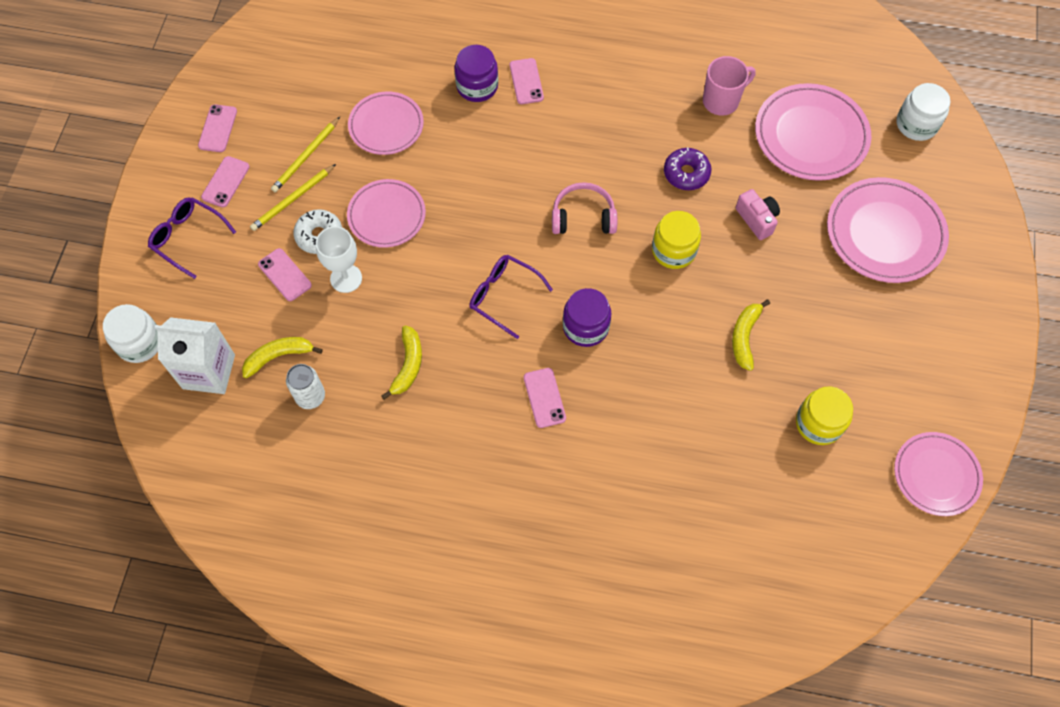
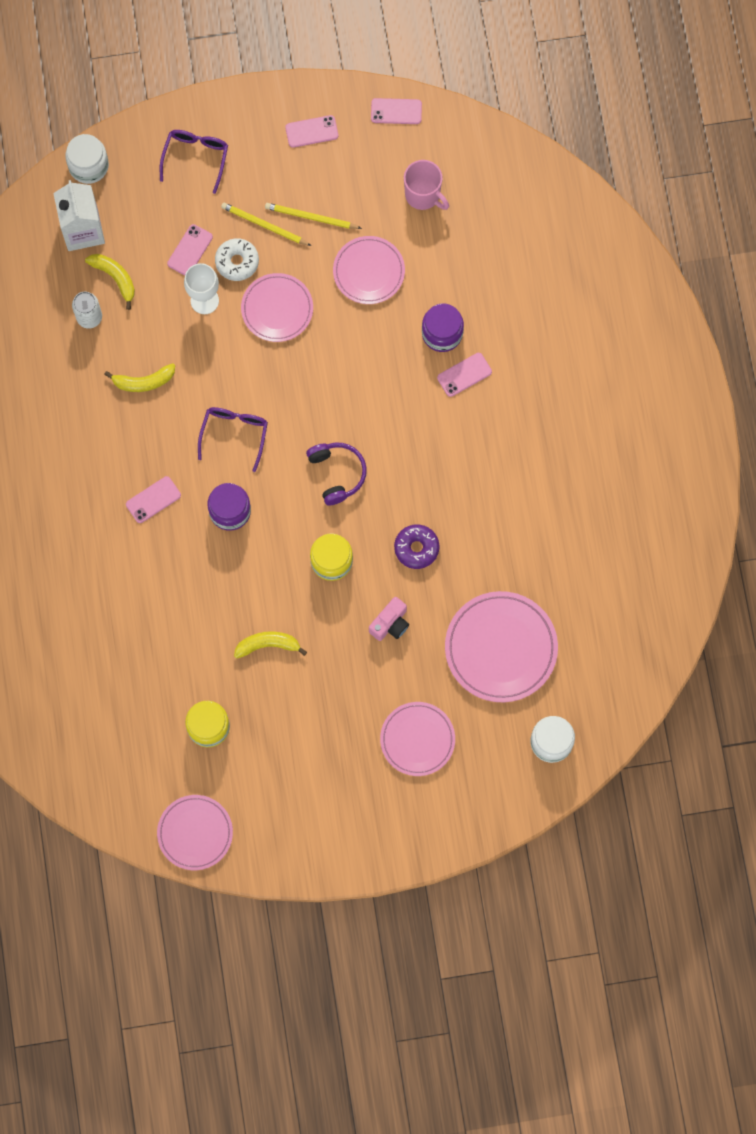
camera: 70 degrees right, 10 degrees up
(225, 182) = (260, 163): pink phone -> pink phone (396, 111)
(583, 217) = (337, 473): pink headphones -> purple headphones
(721, 101) = (510, 557): pink mug -> pink mug (423, 195)
(885, 233) = (417, 739): pink plate -> pink plate, size x0.66

